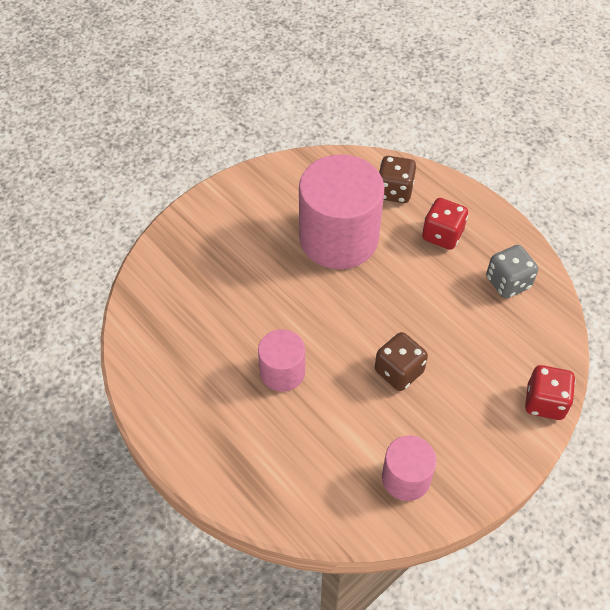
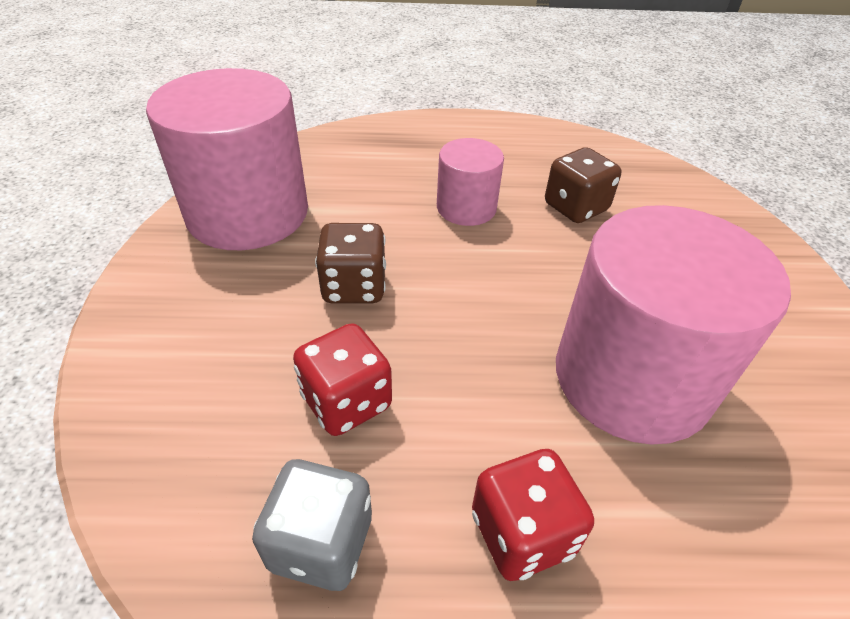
camera: 130 degrees right, 10 degrees down
(394, 191) = (700, 546): brown dice -> brown dice (575, 207)
(406, 478) = (248, 213): pink cylinder -> pink cylinder, size x1.93
(545, 402) = (121, 389): red dice -> red dice (346, 401)

